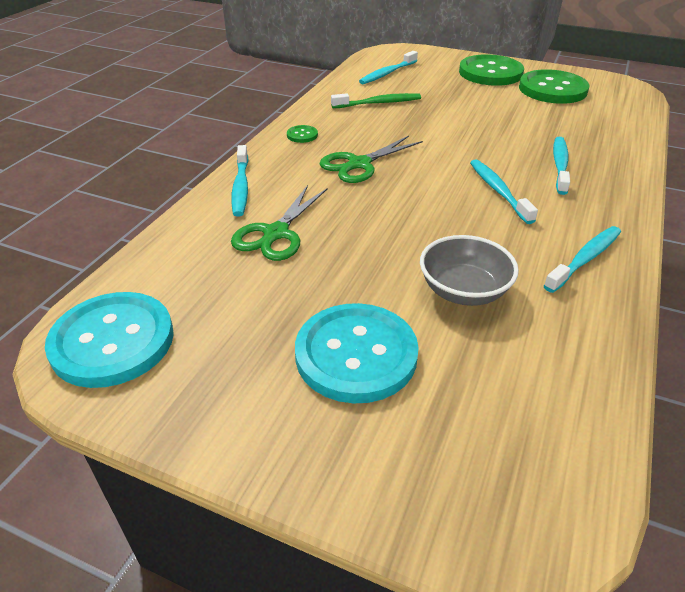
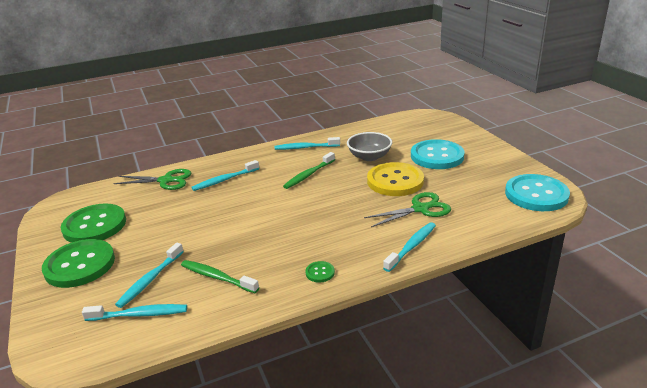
camera: 135 degrees left, 10 degrees down
(359, 164) = (319, 229): green scissors -> green scissors (166, 180)
(360, 261) = (395, 181): none -> yellow button
(486, 216) = (308, 175): none -> green toothbrush
(498, 191) = (280, 182): turquoise toothbrush -> turquoise toothbrush (150, 280)

